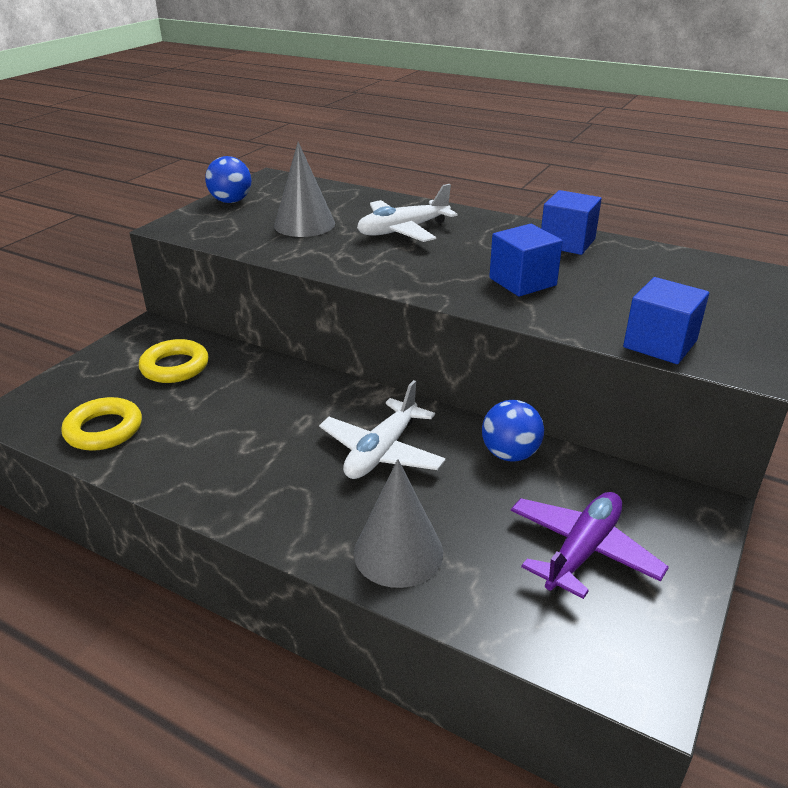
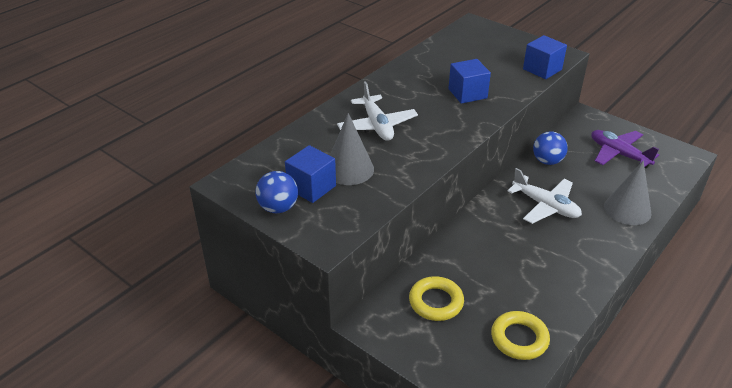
camera: 80 degrees left, 5 degrees up
(567, 242) = (415, 69): blue cube -> blue cube (311, 187)

